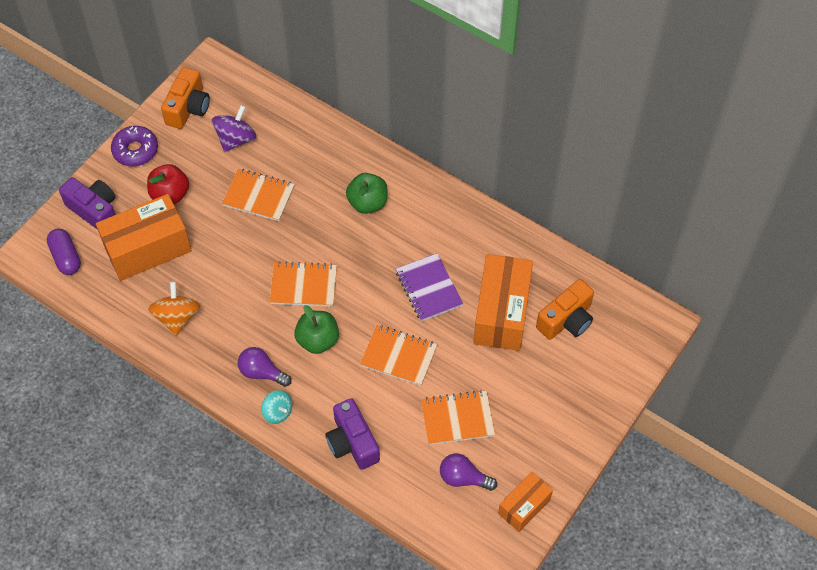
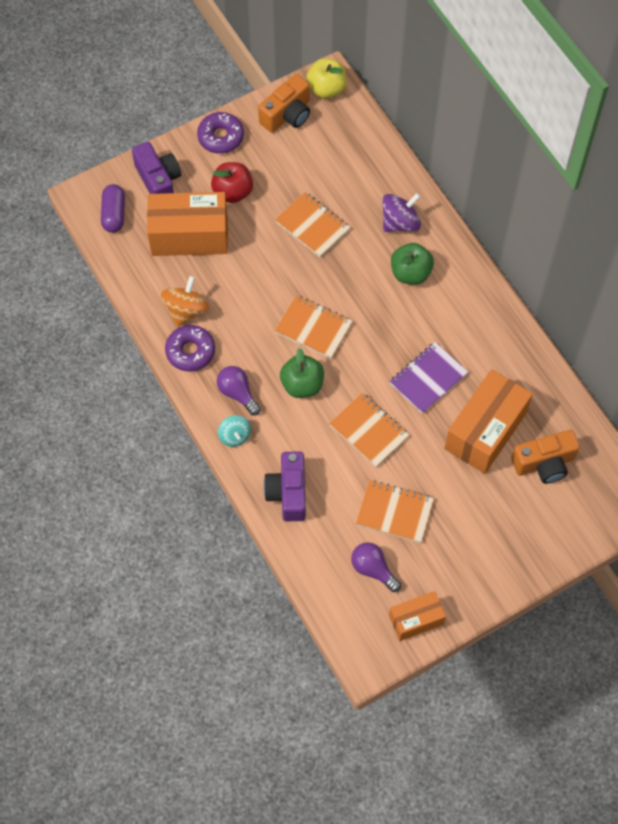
camera: 25 degrees right, 5 degrees up
(199, 353) = (190, 351): none -> purple donut
(213, 73) = (326, 89): none -> yellow apple
(236, 139) = (317, 162): purple spinning top -> purple spinning top (400, 223)
(429, 288) = (428, 379): purple notebook -> purple notebook turned 45 degrees clockwise

